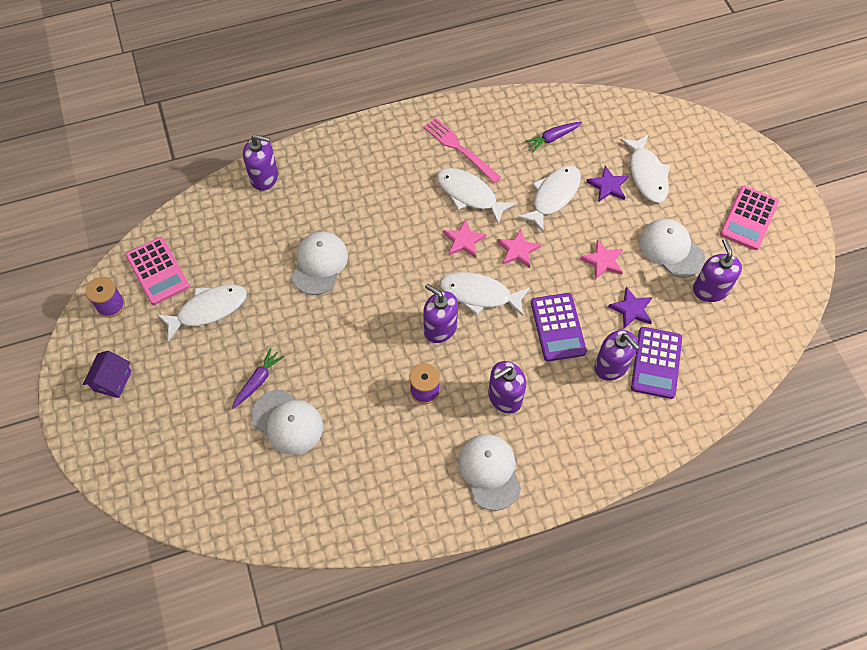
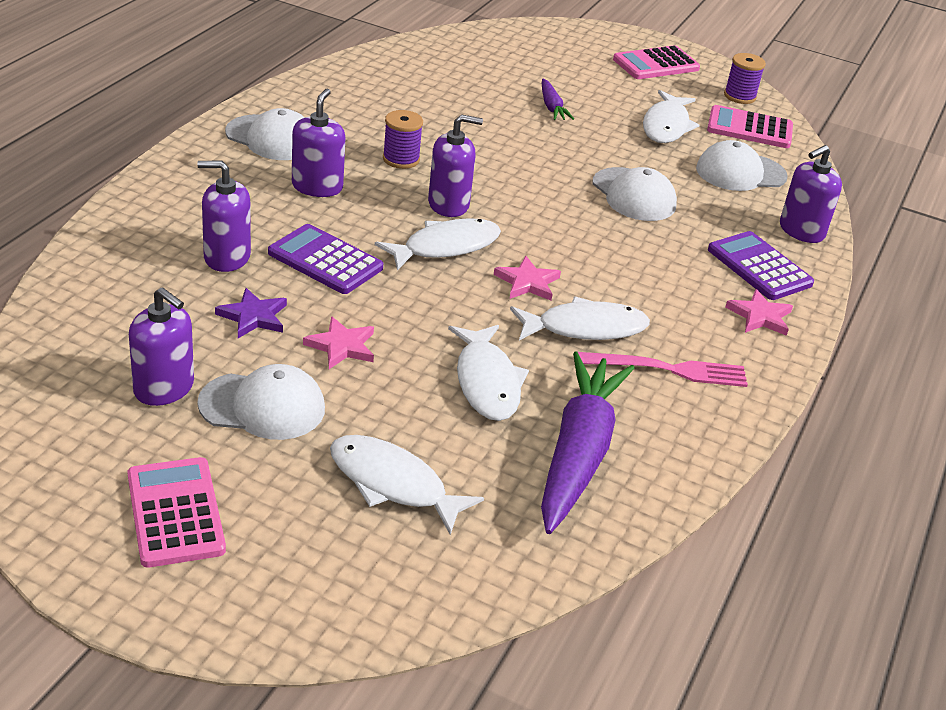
camera: 130 degrees right, 25 degrees down
(112, 381) = (656, 64): purple house -> pink calculator
(287, 422) = (489, 97): white cap -> white cap (740, 173)
(518, 250) = (456, 304): pink star -> pink star (760, 316)
(552, 138) = (578, 453): purple carrot -> purple carrot, size x2.20
(608, 186) = (431, 435): purple star -> none
(656, 363) = (173, 283): purple calculator -> purple calculator (759, 267)

